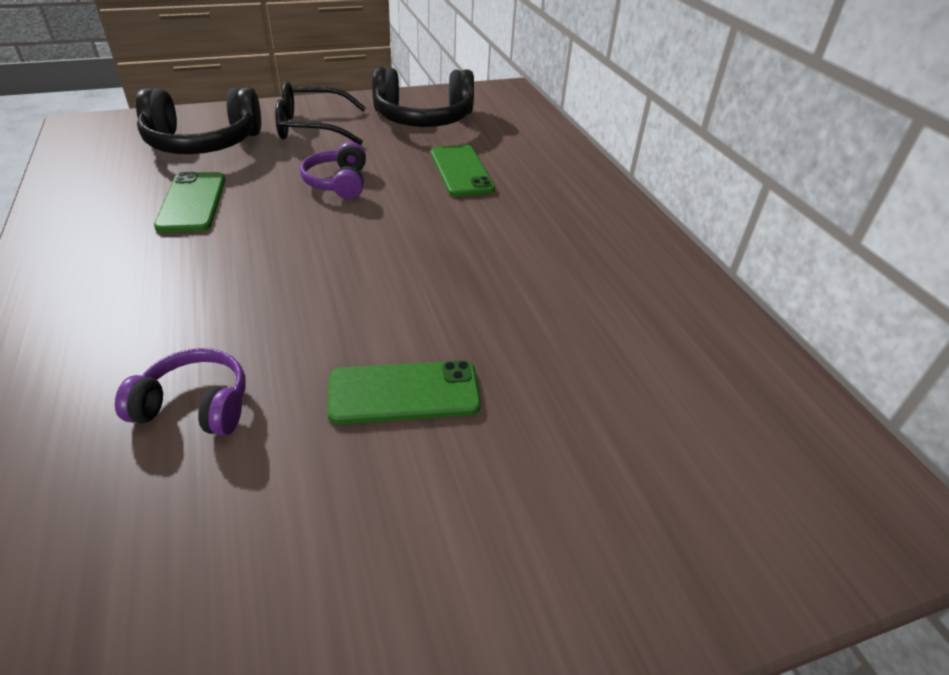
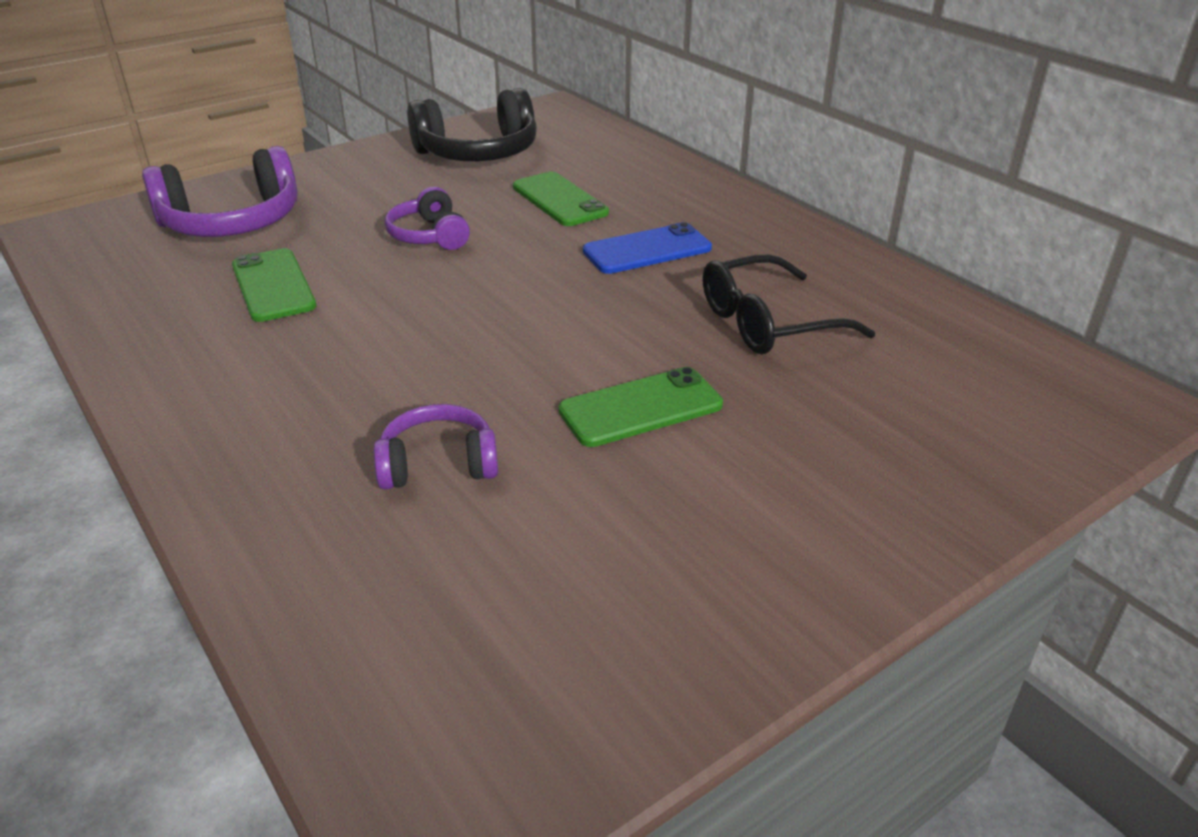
camera: 15 degrees left, 5 degrees down
(203, 143) = (232, 222): black headphones -> purple headphones
(312, 127) = (352, 183): black glasses -> black glasses (767, 323)
(506, 232) = (647, 250): none -> blue phone

